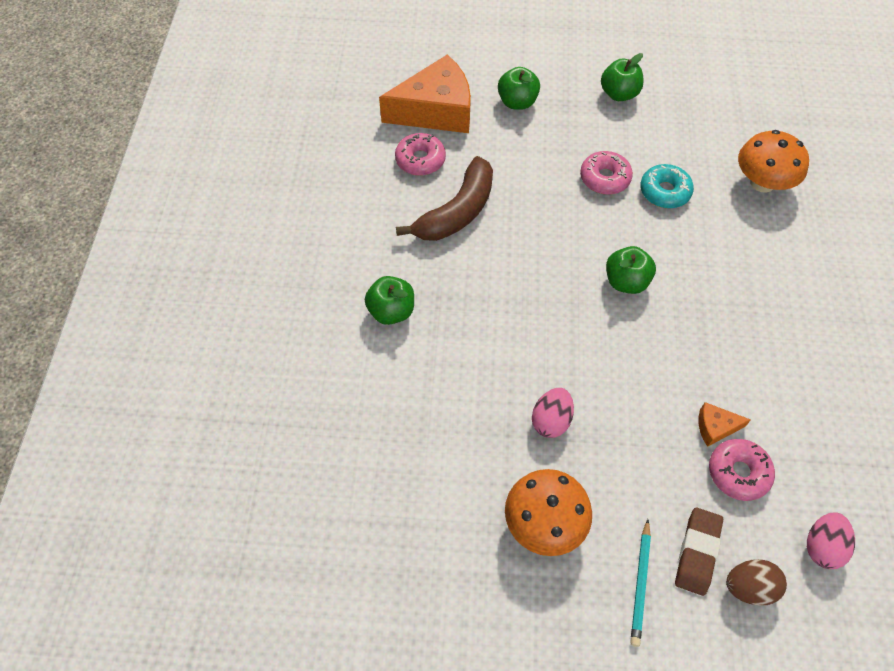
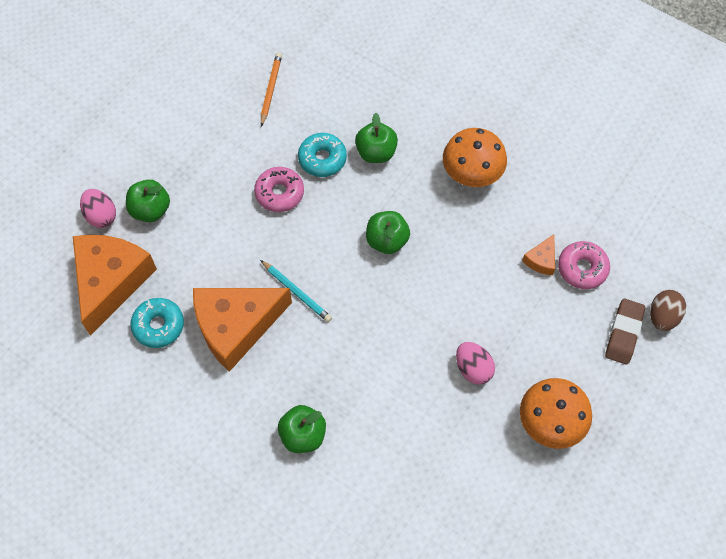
camera: 60 degrees left, 5 degrees up
(420, 160) = (158, 326): pink donut -> turquoise donut
(457, 212) = (236, 327): brown banana -> orange cheese
(619, 94) = (200, 127): green apple -> green apple (376, 152)
(640, 584) = (627, 384): turquoise pencil -> turquoise pencil (296, 292)
(697, 552) = (624, 333): brown eraser -> brown eraser turned 60 degrees clockwise
(698, 121) = (271, 89): none -> orange pencil
(762, 182) = (360, 87): orange mushroom -> orange mushroom (472, 173)
(822, 546) = (659, 253): pink egg -> pink egg (101, 216)

